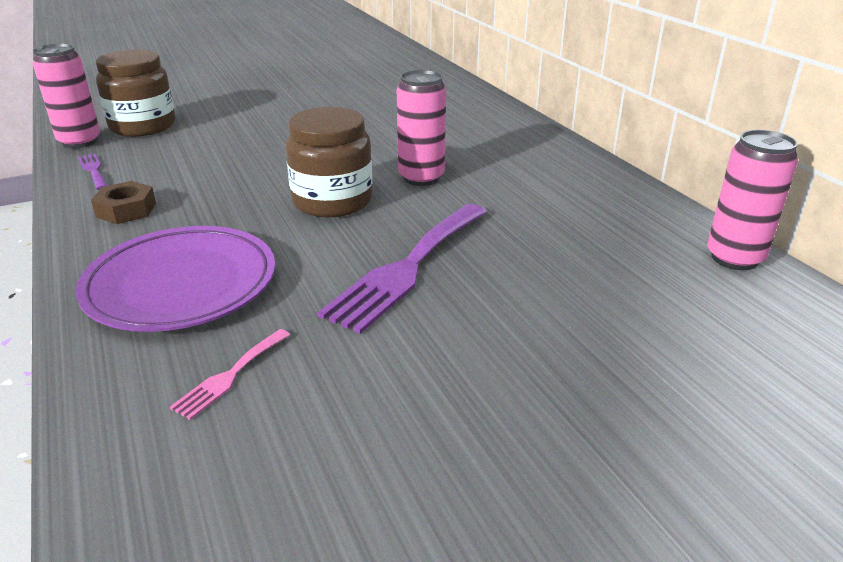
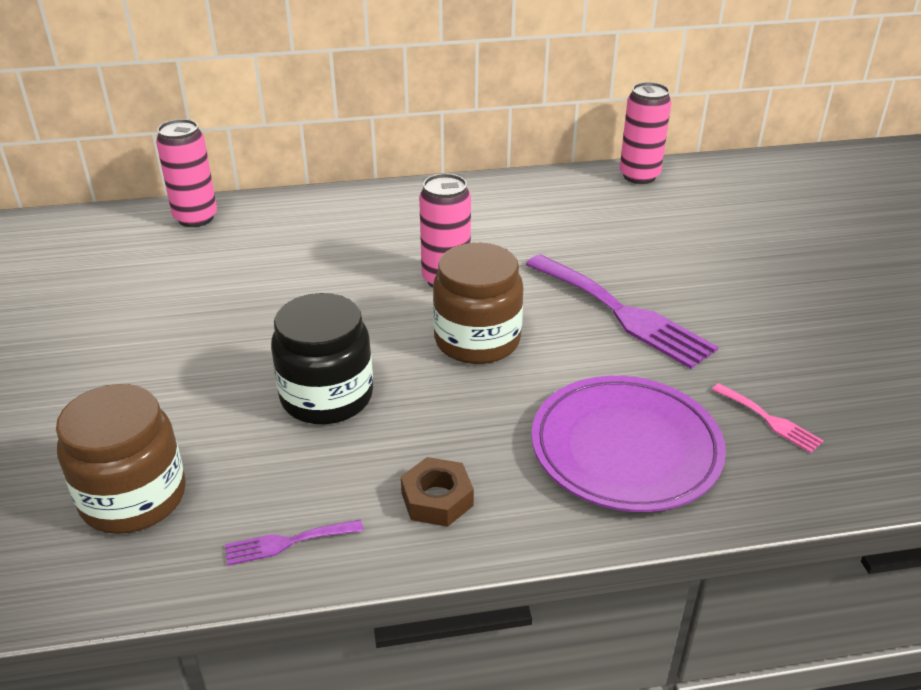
camera: 75 degrees left, 5 degrees up
(80, 142) = (154, 570): pink can -> pink can (196, 218)
(244, 158) = (327, 396): none -> black jar

